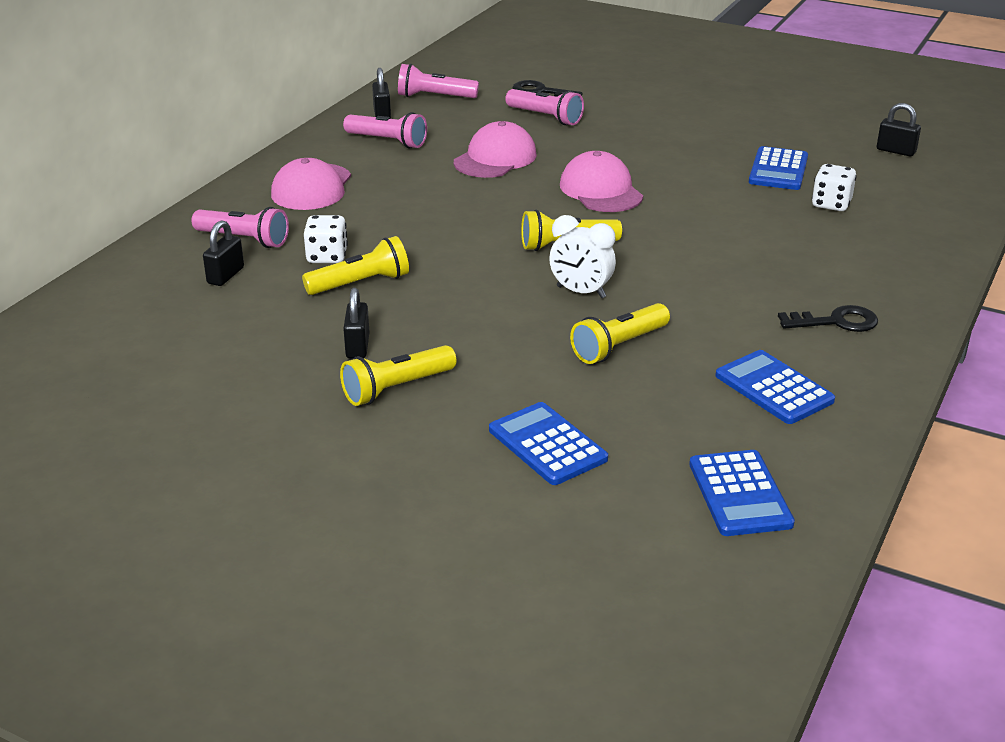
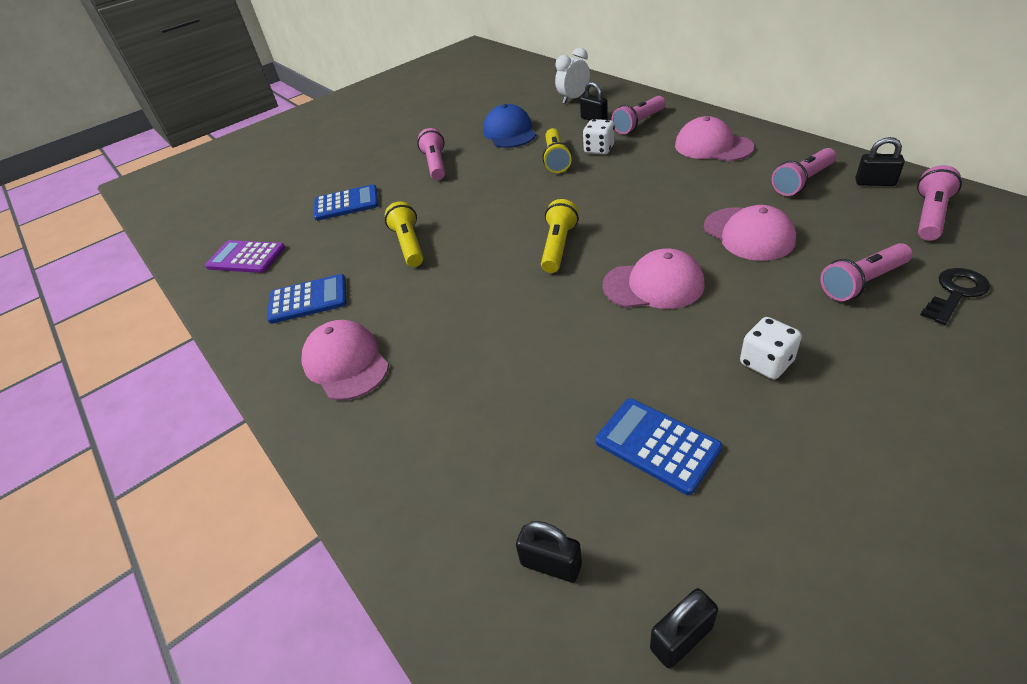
camera: 120 degrees right, 10 degrees up
(272, 342) = (509, 132): none -> blue cap
(358, 346) = (485, 155): black padlock -> black padlock (551, 564)
(396, 388) = (436, 165): yellow flashlight -> pink flashlight
(581, 292) = (485, 241): white clock -> white clock (573, 99)
(739, 494) = (246, 257): blue calculator -> purple calculator
(831, 204) = (544, 458): white dice -> white dice (766, 363)
(836, 322) = (346, 363): black key -> pink cap

